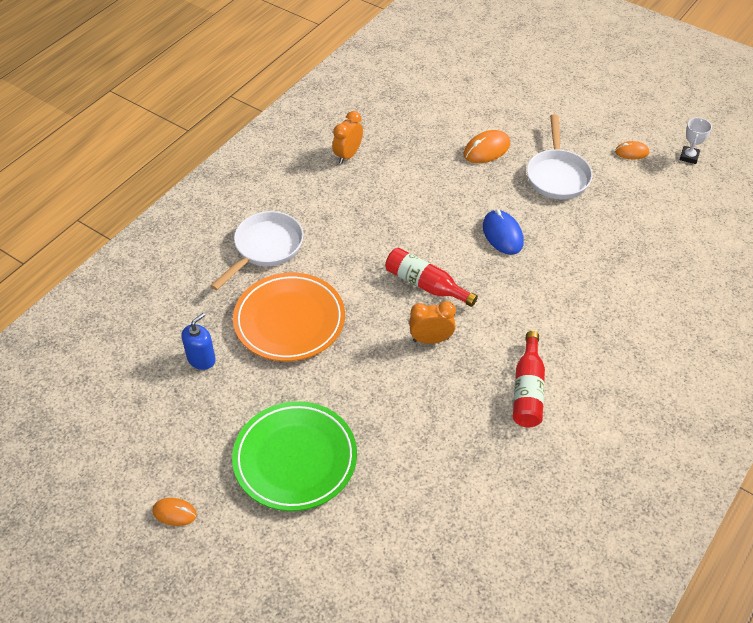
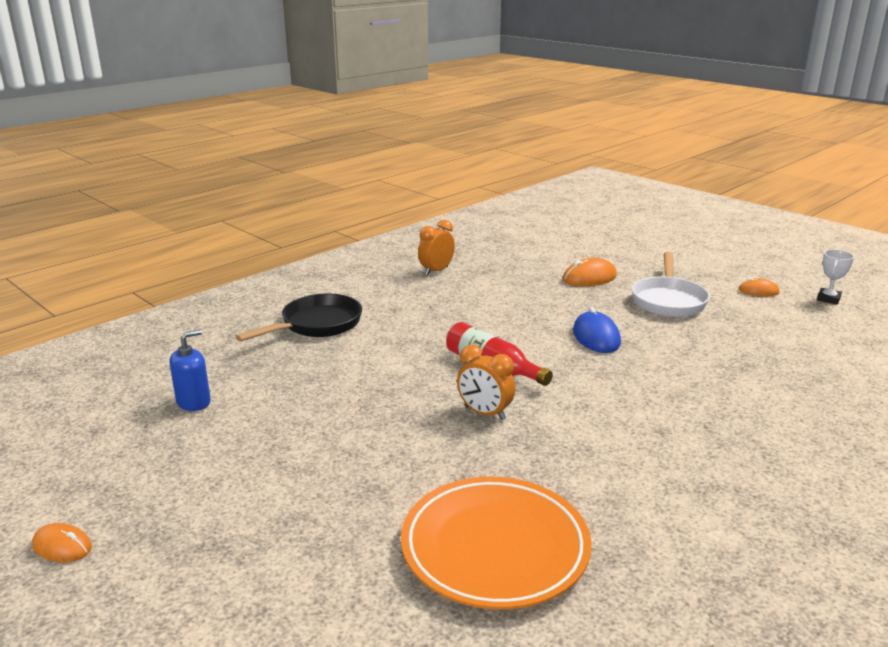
camera: 10 degrees right, 25 degrees down
(265, 248) = (317, 325): white pan -> black pan
(289, 320) = (316, 381): orange plate -> orange plate (495, 547)
(295, 459) = (258, 508): green plate -> none
(431, 339) = (485, 413): orange clock -> orange clock turned 150 degrees counterclockwise
(527, 390) = (605, 474): red bottle -> none

